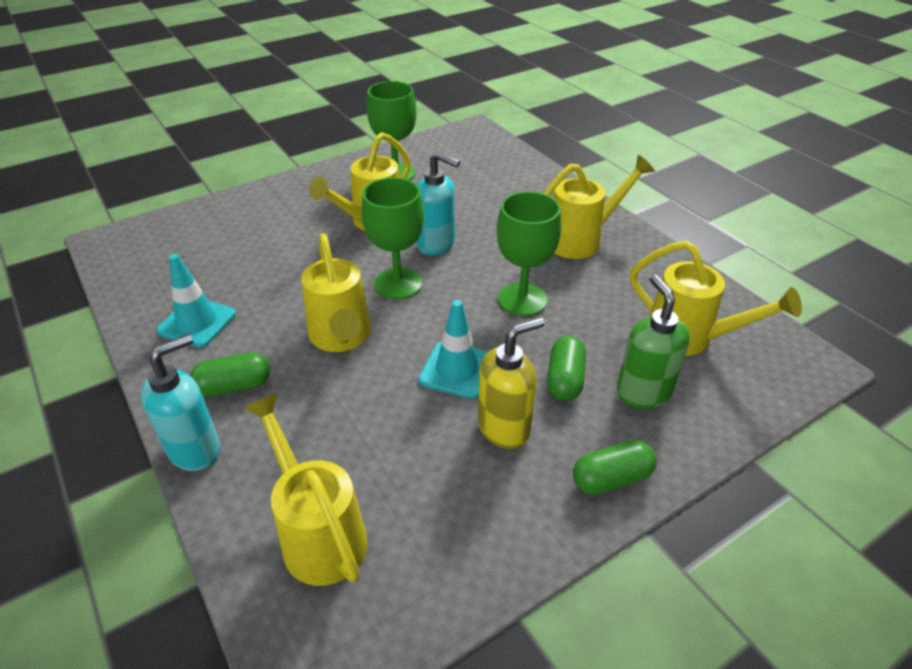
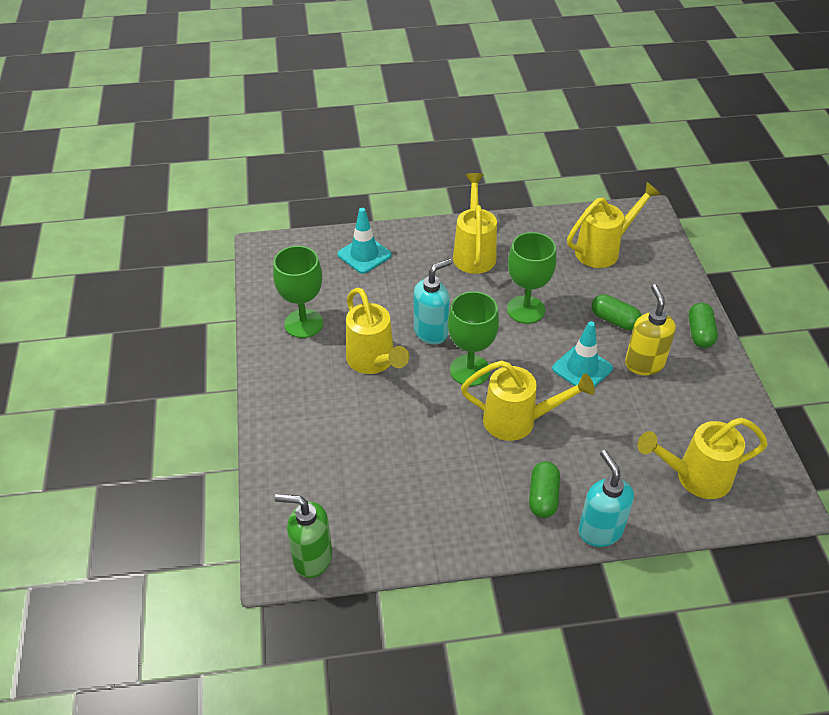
camera: 65 degrees left, 5 degrees up
(197, 322) = (452, 509): turquoise traffic cone -> turquoise traffic cone (364, 255)
(643, 392) = (640, 291): green soap dispenser -> green soap dispenser (312, 558)

